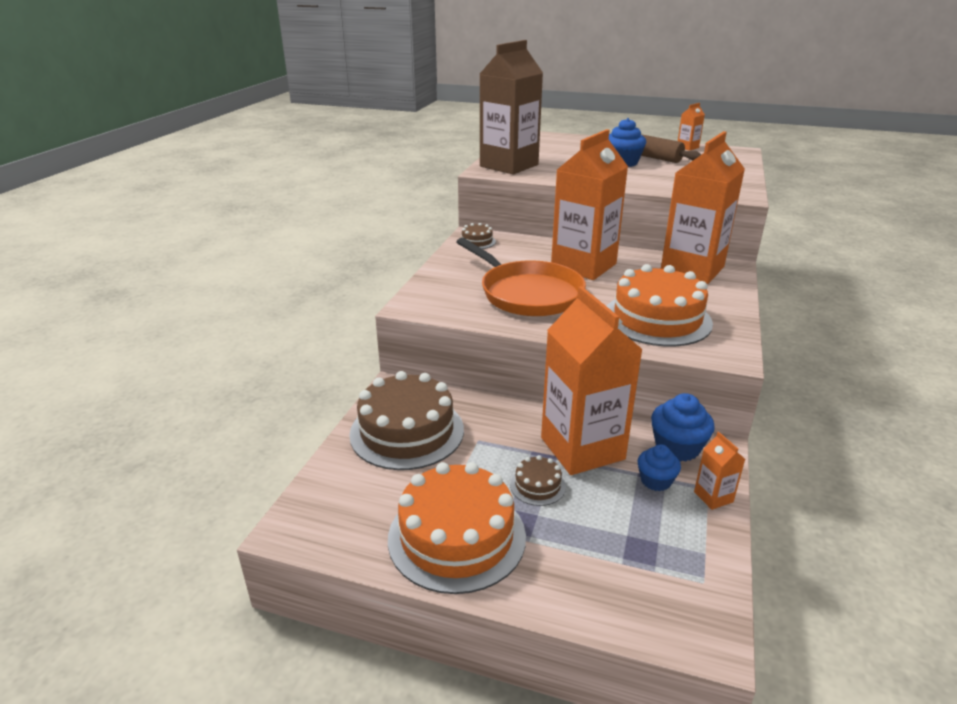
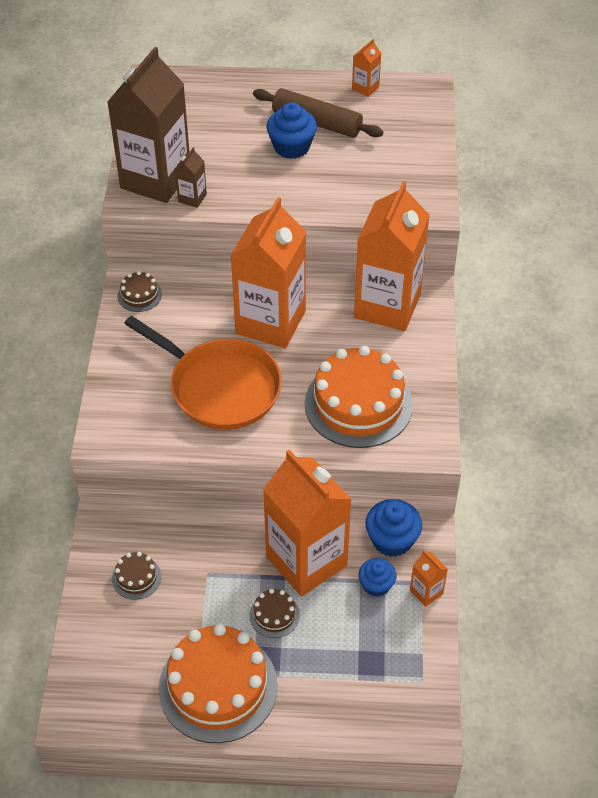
camera: 15 degrees left, 20 degrees up
(407, 431) = (136, 577): brown cake -> brown cake, size x0.44
(535, 174) = (192, 198): none -> brown carton

